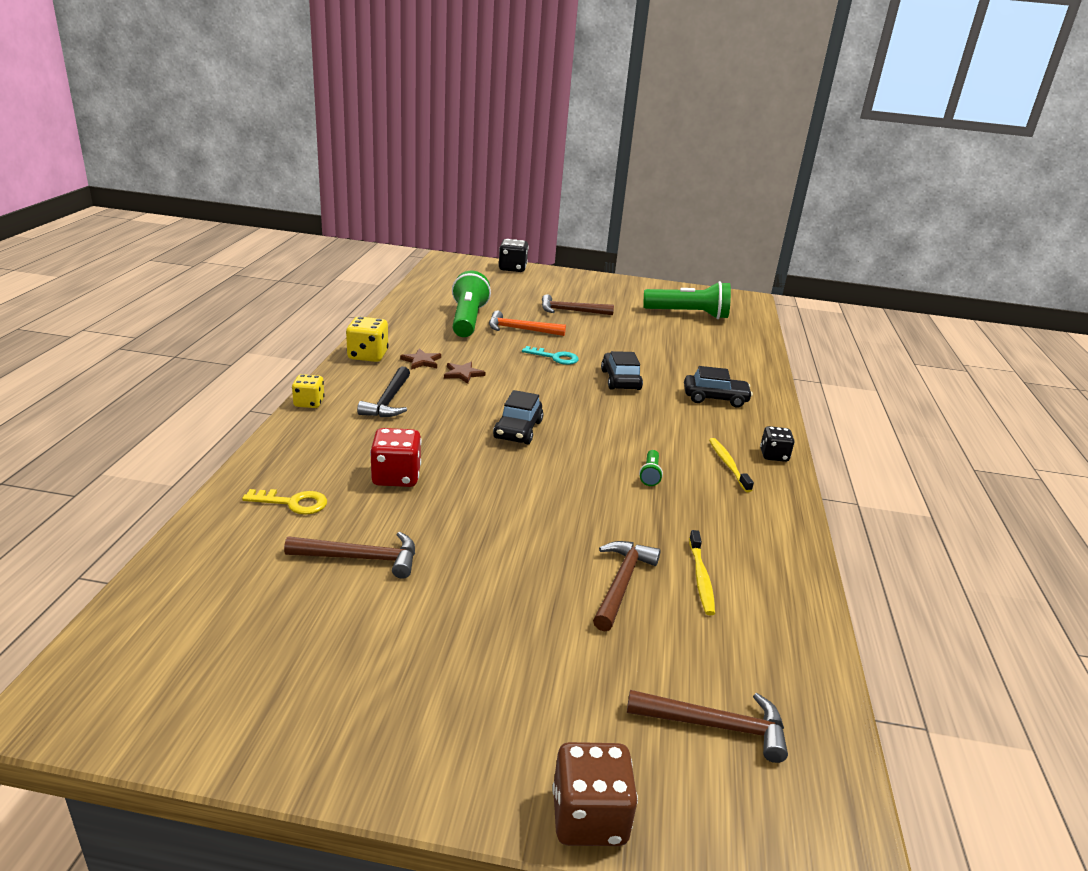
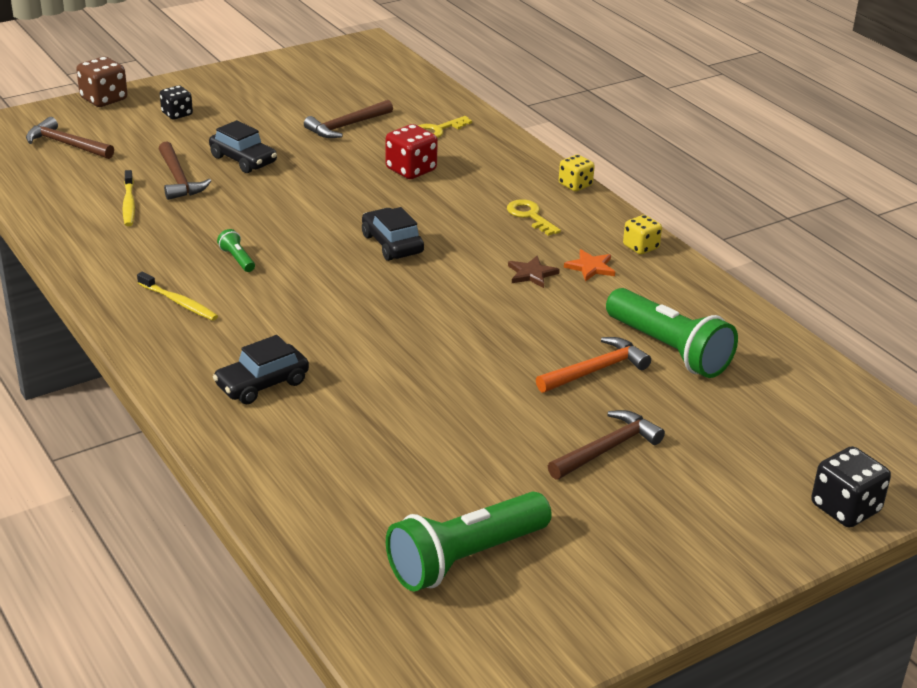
camera: 140 degrees right, 5 degrees up
(368, 355) = (641, 247): yellow dice -> yellow dice, size x0.66
(388, 401) = (530, 216): black hammer -> yellow key
(421, 361) = (590, 267): brown star -> orange star
(555, 357) = (493, 347): turquoise key -> none
(620, 380) = (386, 353): black car -> black car (243, 160)
(701, 578) = (129, 204): yellow toothbrush -> yellow toothbrush turned 150 degrees counterclockwise
(715, 726) = (66, 144): brown hammer -> brown hammer turned 60 degrees clockwise
(774, 455) = (142, 336): black dice -> black dice (177, 114)

